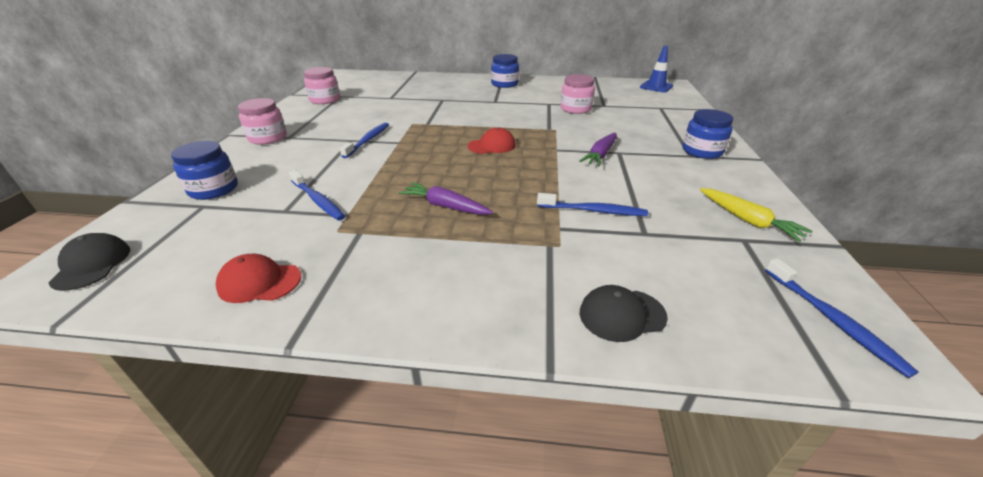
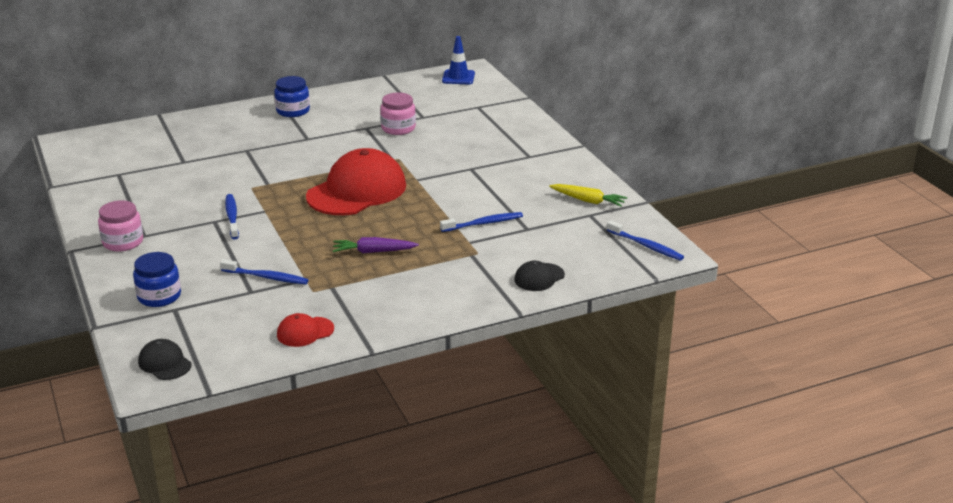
camera: 30 degrees left, 5 degrees down
(325, 100) = (108, 184): pink jar -> none
(492, 146) = (357, 191): red cap -> red cap, size x2.23
(600, 155) = (457, 175): purple carrot -> none
(702, 151) = (536, 150): blue jar -> none

